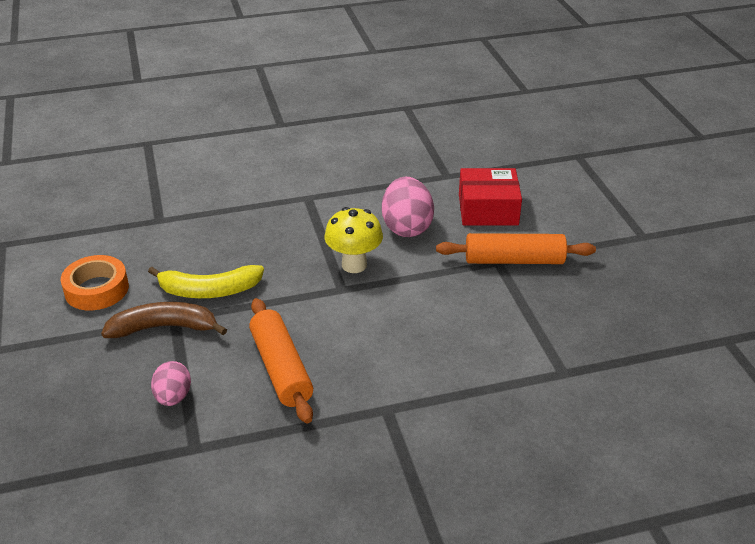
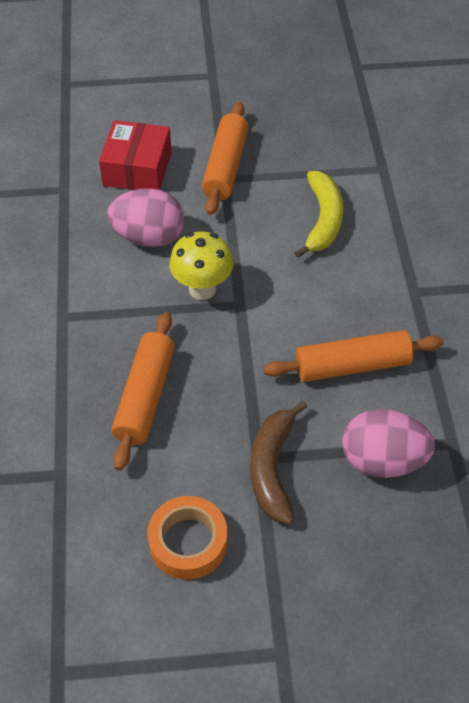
camera: 80 degrees left, 15 degrees up
(173, 397) = (382, 460): pink egg -> pink egg, size x1.66
(209, 290) = (216, 423): yellow banana -> yellow banana (323, 220)
(233, 249) = (145, 397): none -> orange rolling pin

